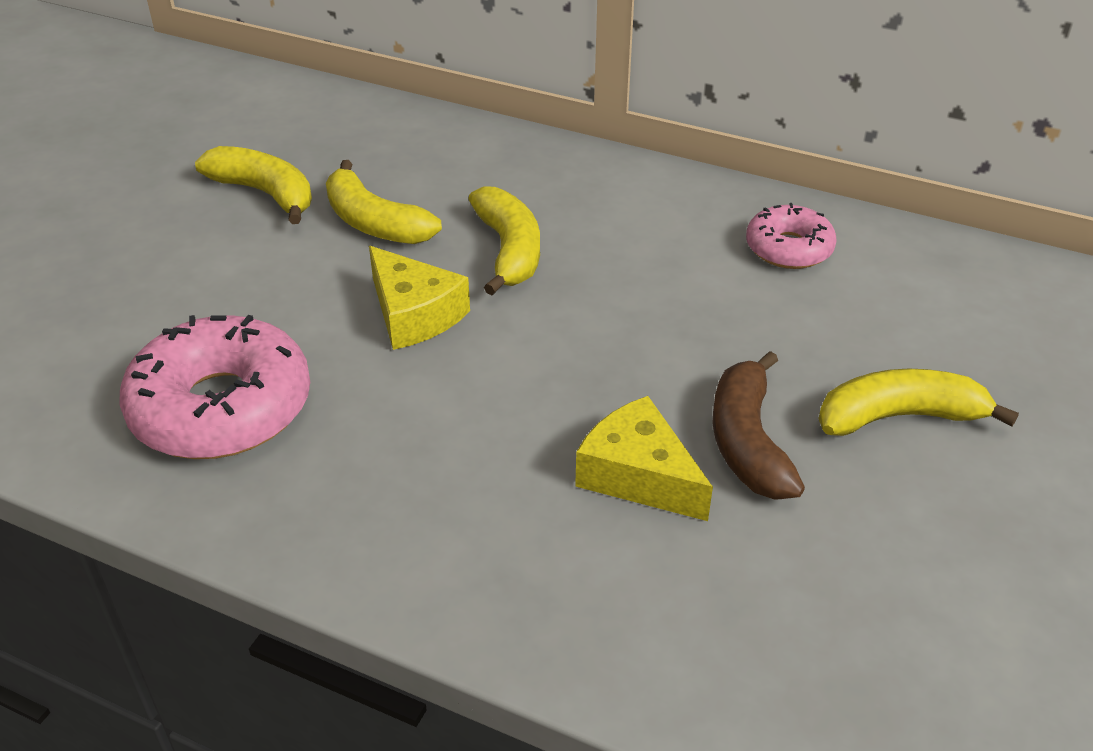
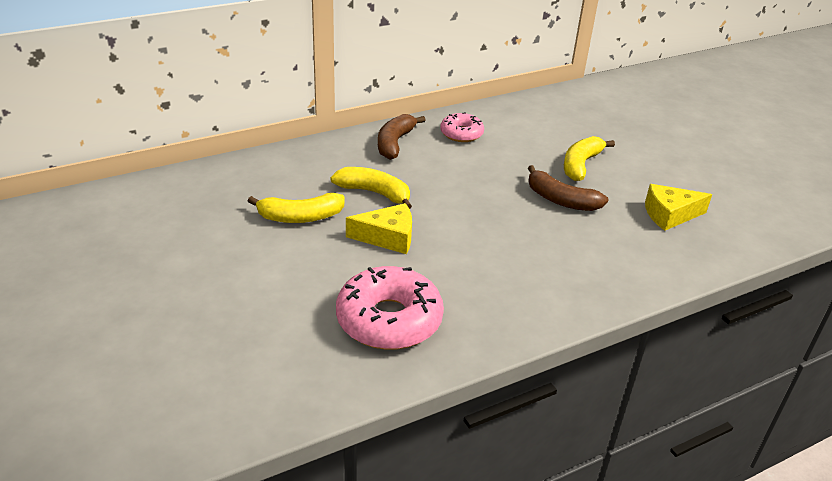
camera: 55 degrees left, 5 degrees down
(265, 193) = (224, 238): yellow banana -> none
(638, 475) = (554, 231): yellow cheese -> yellow cheese (669, 215)
(663, 205) = (395, 143): none -> brown banana

